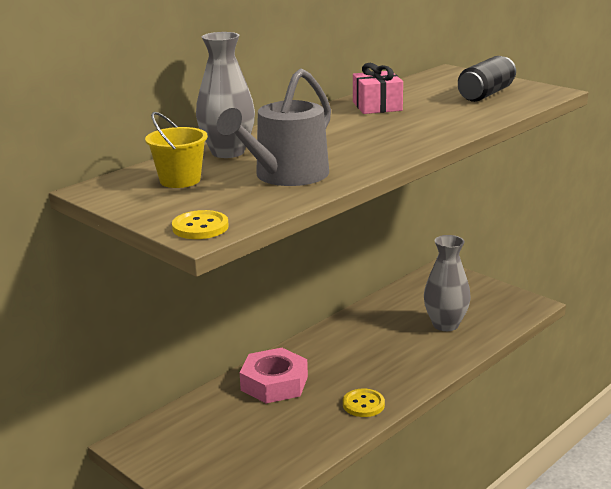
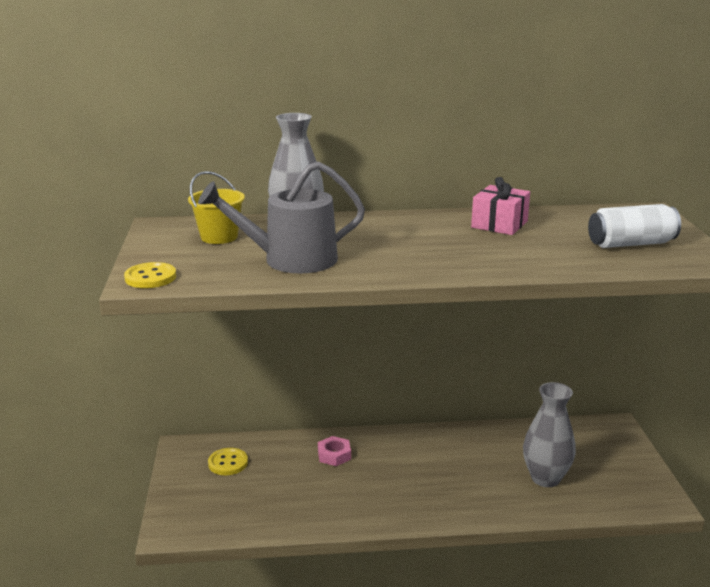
camera: 40 degrees right, 0 degrees up
(274, 383) = (334, 455): pink nut -> pink nut, size x0.54
(363, 404) = (374, 510): yellow button -> yellow button (228, 463)
(486, 94) = (631, 244): black can -> white can

